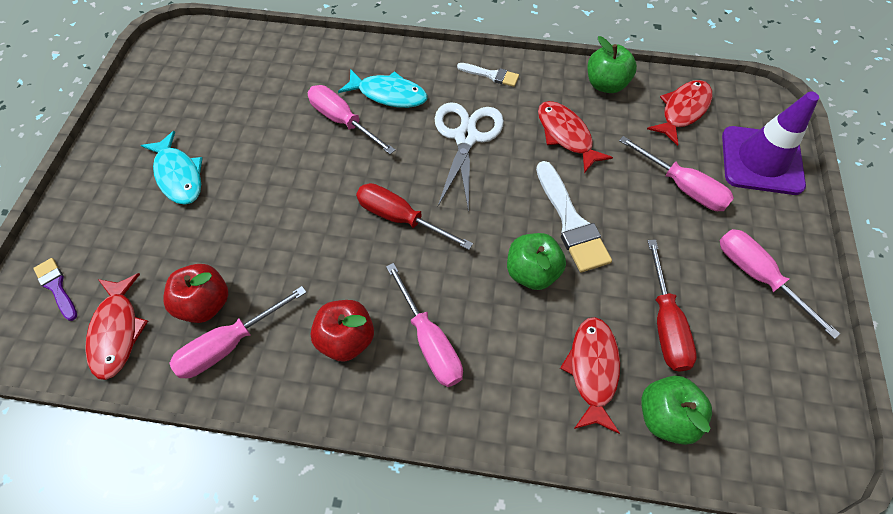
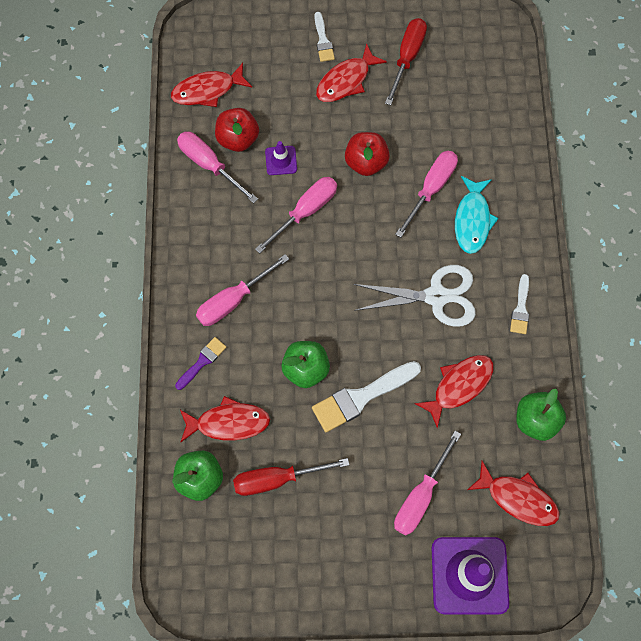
camera: 80 degrees right, 10 degrees up
(56, 287) = (234, 38): purple brush -> purple brush (202, 361)
(114, 190) = (323, 40): none -> white brush
(179, 175) = (346, 81): turquoise fish -> red fish
(255, 258) = (281, 160): none -> purple traffic cone
(346, 339) = (226, 242): red apple -> red apple (366, 162)
(400, 218) = (338, 258): red screwdriver -> red screwdriver (407, 57)
(757, 276) = (335, 560): pink screwdriver -> pink screwdriver (305, 211)

